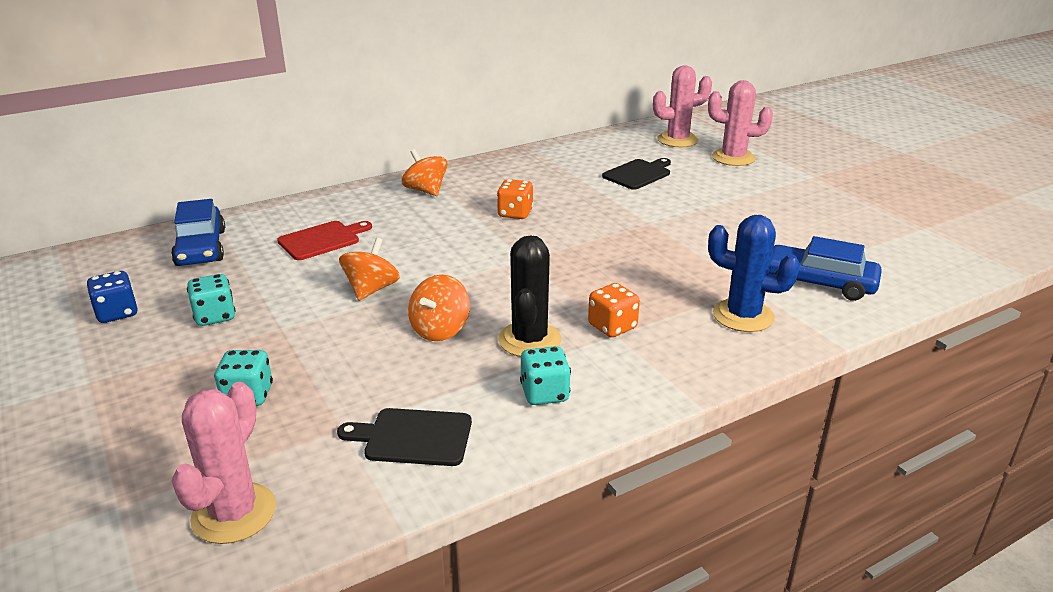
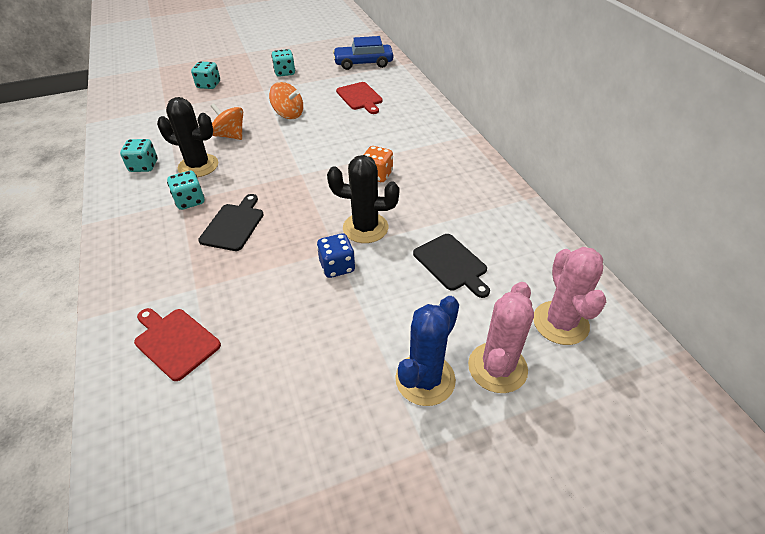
camera: 100 degrees right, 15 degrees up
(117, 313) = (301, 50): blue dice -> blue dice (337, 267)
(234, 513) = (133, 87): pink cactus -> none
(413, 437) = (143, 126): black cutting board -> black cutting board (234, 225)
(425, 190) = (430, 135): orange spinning top -> none
(609, 212) = (365, 228): none -> black cactus
(612, 327) = (190, 201): orange dice -> turquoise dice
(743, 316) = (159, 271): blue cactus -> blue cactus (425, 379)
(819, 283) = (175, 341): blue car -> red cutting board

